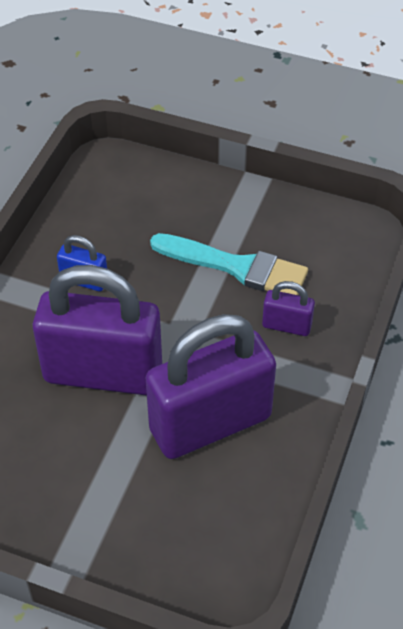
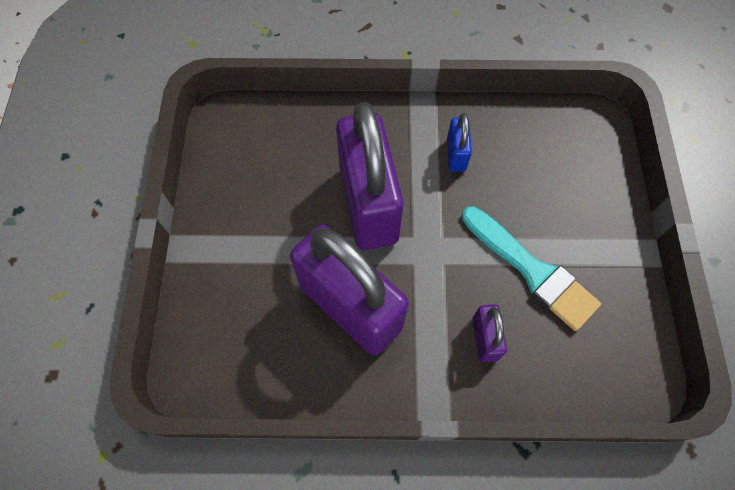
camera: 70 degrees right, 15 degrees up
(236, 267) = (532, 271): turquoise brush -> turquoise brush turned 45 degrees counterclockwise

